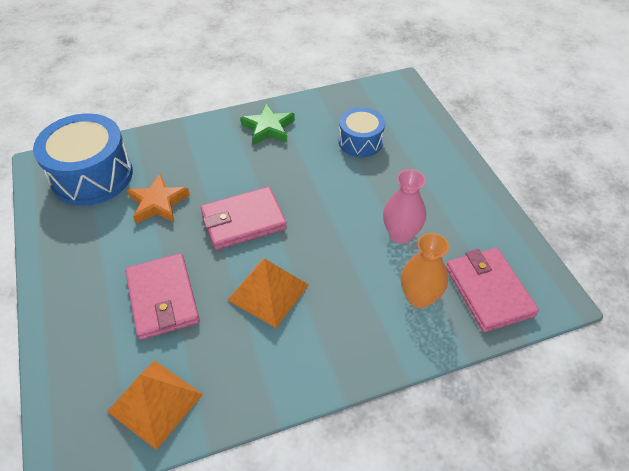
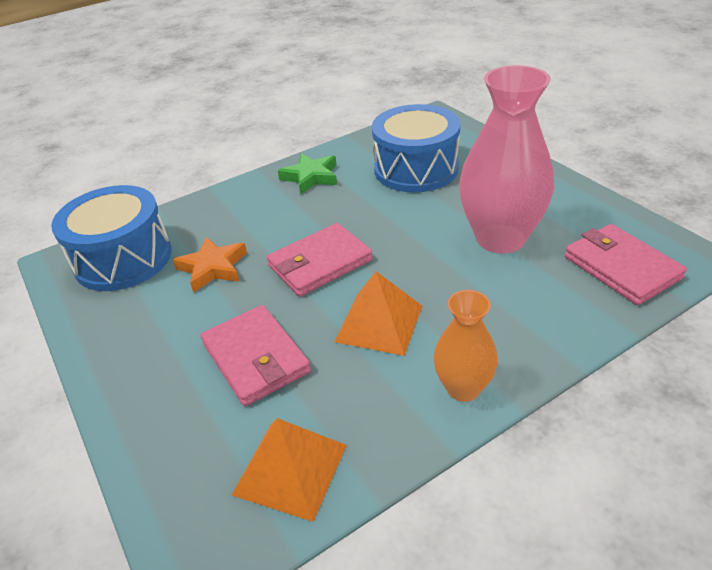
camera: 10 degrees left, 10 degrees down
(360, 142) = (416, 169): blue drum -> blue drum, size x1.72
(400, 234) = (500, 238): pink vase -> pink vase, size x1.83
(419, 297) = (550, 290): orange vase -> orange vase (463, 388)

